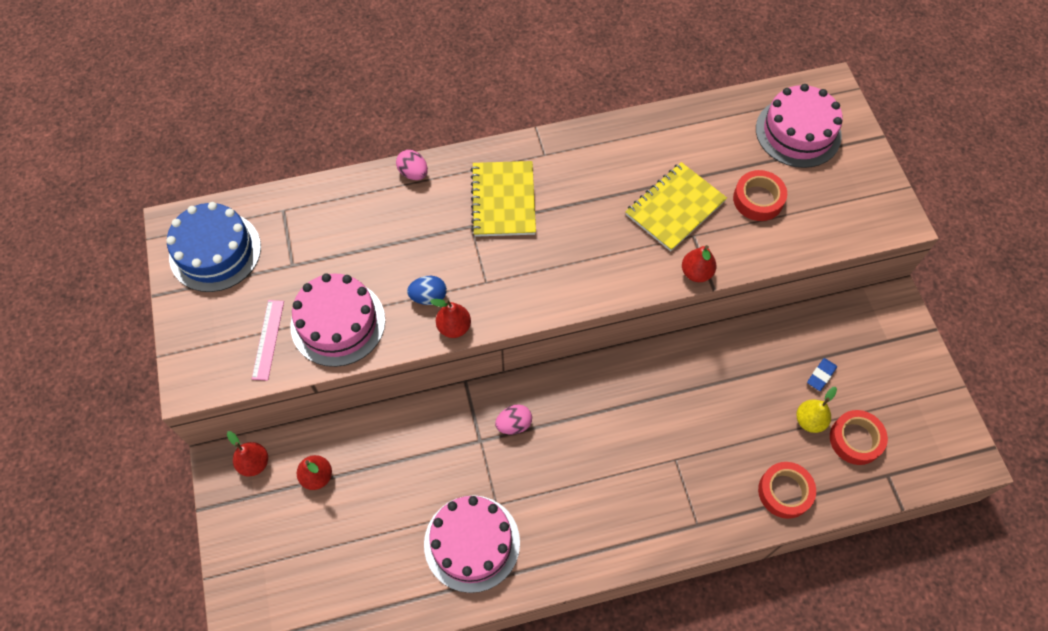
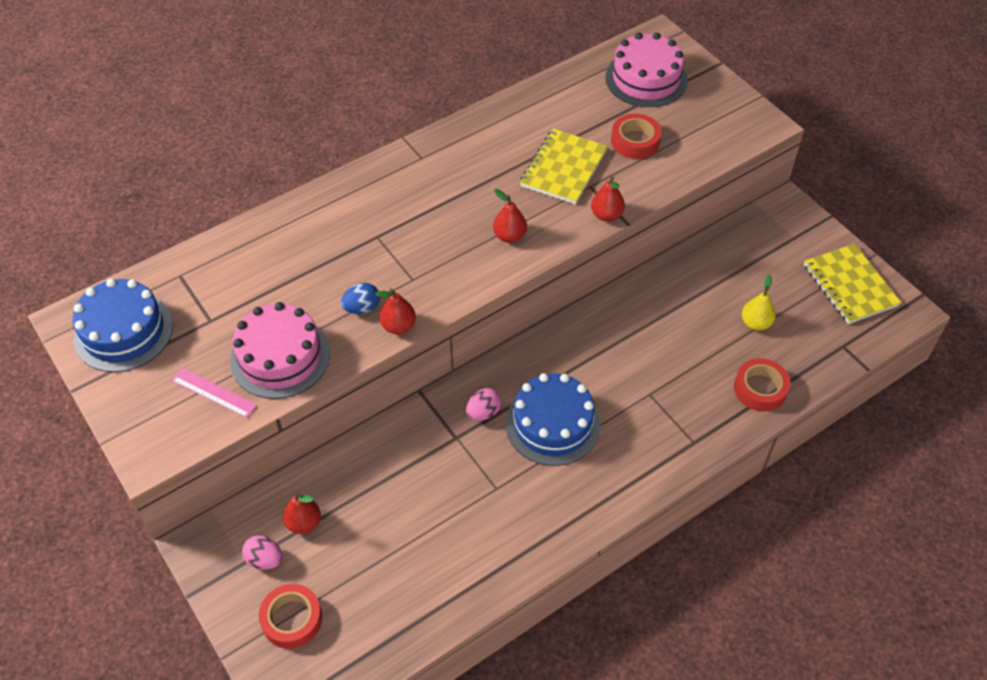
camera: 20 degrees left, 10 degrees down
(254, 463) = (232, 532): red pear -> red pear (509, 236)
(268, 339) = (214, 393): pink ruler -> pink ruler turned 45 degrees counterclockwise
(413, 173) = (300, 207): pink egg -> pink egg (265, 559)
(472, 543) = (487, 530): pink cake -> none
(503, 200) = (399, 206): yellow notebook -> yellow notebook (850, 285)
(572, 458) = (553, 424): none -> blue cake
(821, 375) = (749, 283): blue eraser -> none
(855, 439) = (802, 326): red tape -> red tape (292, 619)

